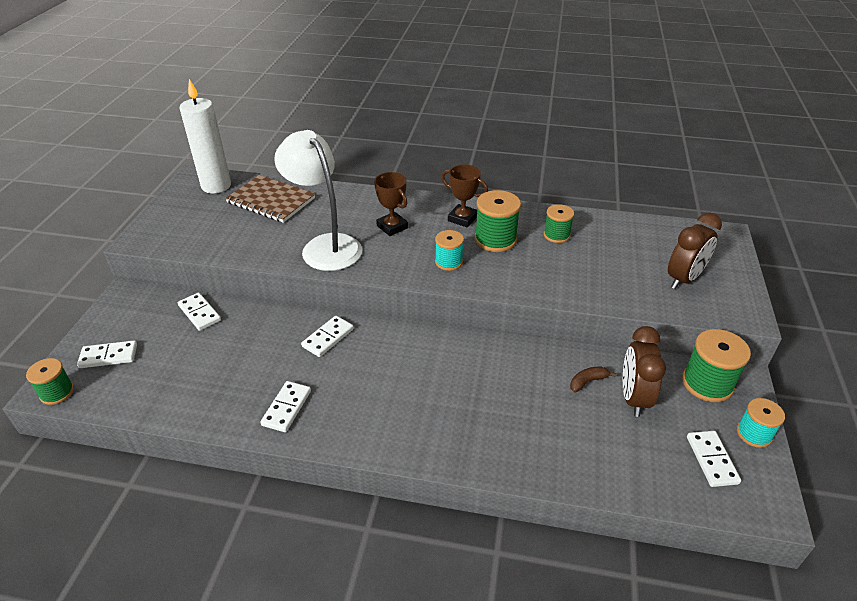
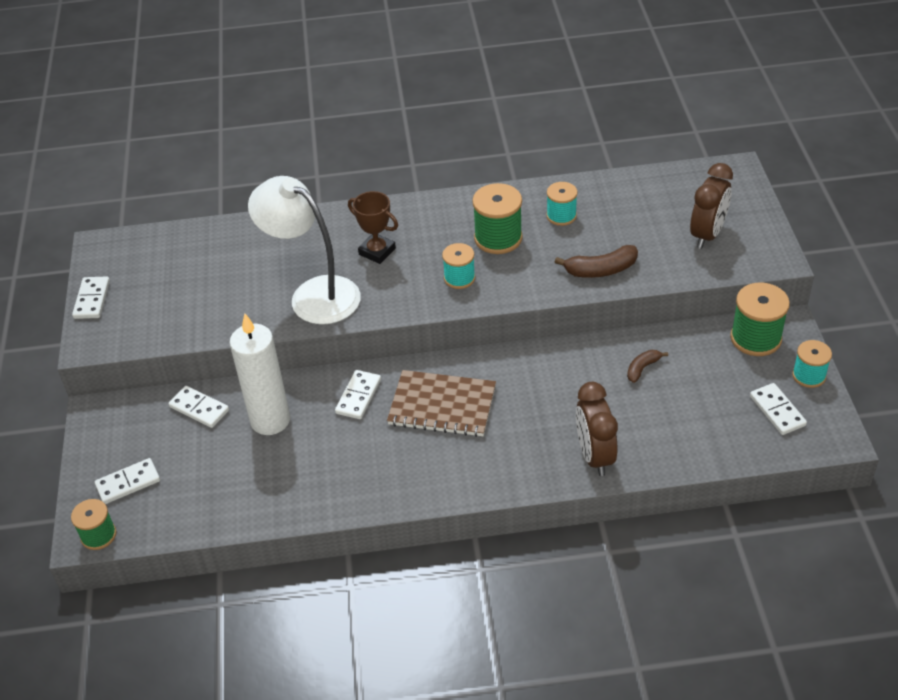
camera: 15 degrees left, 5 degrees up
(216, 186) = (137, 251): white candle -> white candle (270, 420)
(271, 200) = (216, 253): brown notebook -> brown notebook (442, 405)
(286, 408) = (355, 479): white domino -> white domino (92, 300)
(462, 218) = (451, 221): brown trophy -> none
(556, 235) = (561, 216): green spool -> turquoise spool
(575, 285) = (601, 270): none -> brown banana
(633, 398) = (691, 372): brown clock -> brown clock (594, 456)

